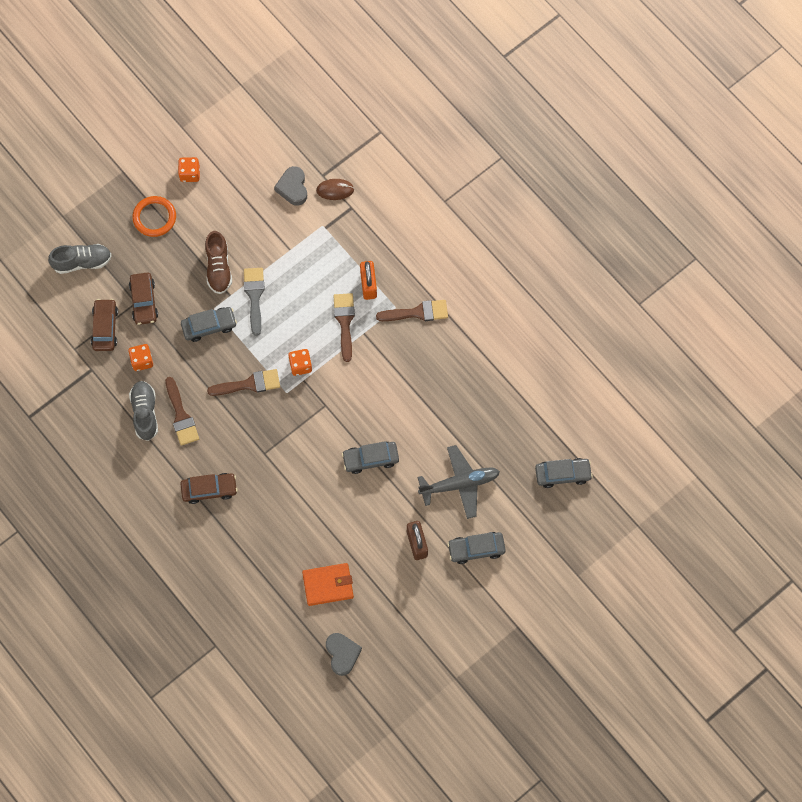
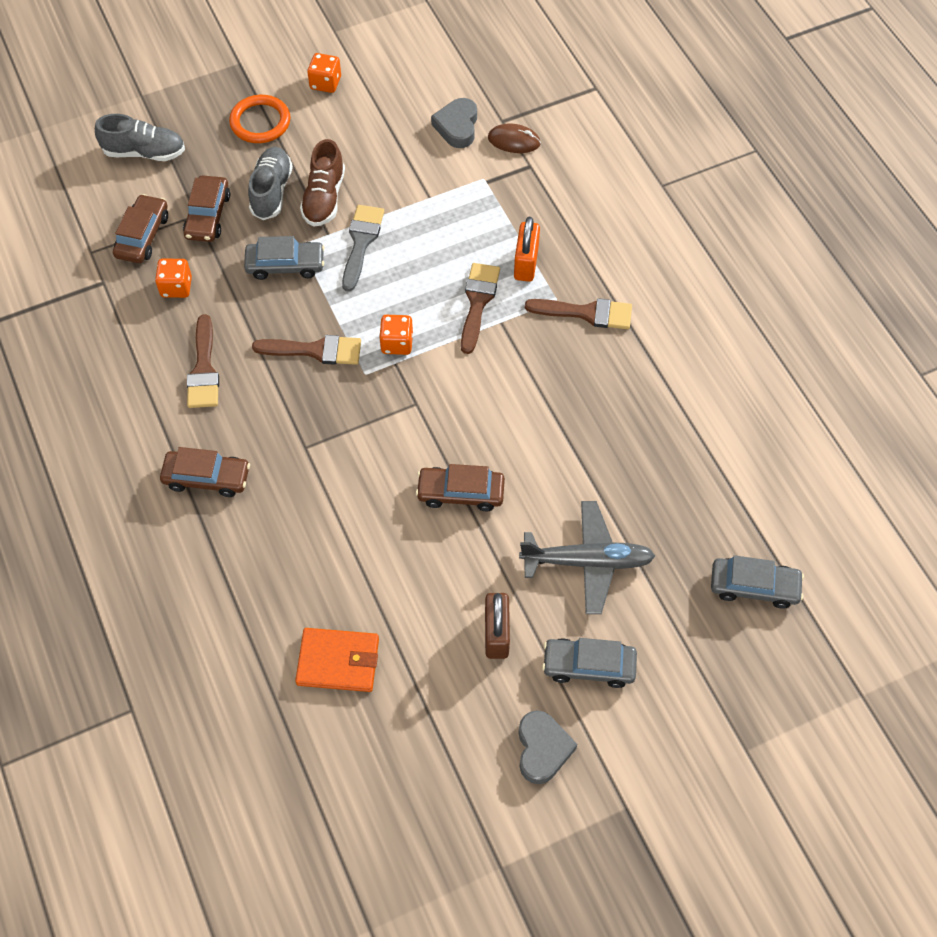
camera: 15 degrees right, 10 degrees down
(145, 413) = (154, 354): grey shoe -> grey shoe (271, 191)
(342, 654) = (326, 777): grey heart -> grey heart (542, 749)
(370, 459) = (460, 493): grey car -> brown car

